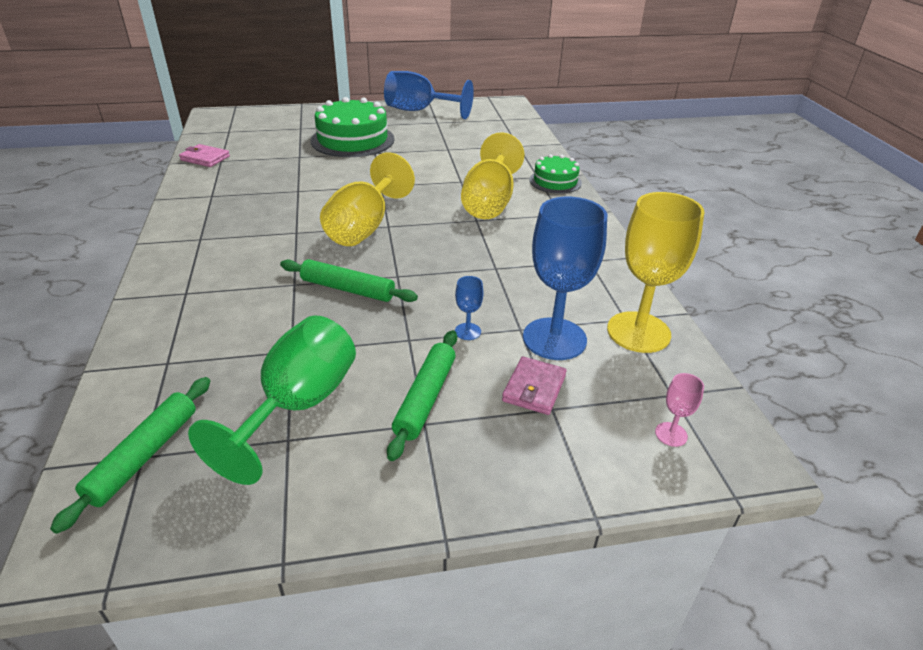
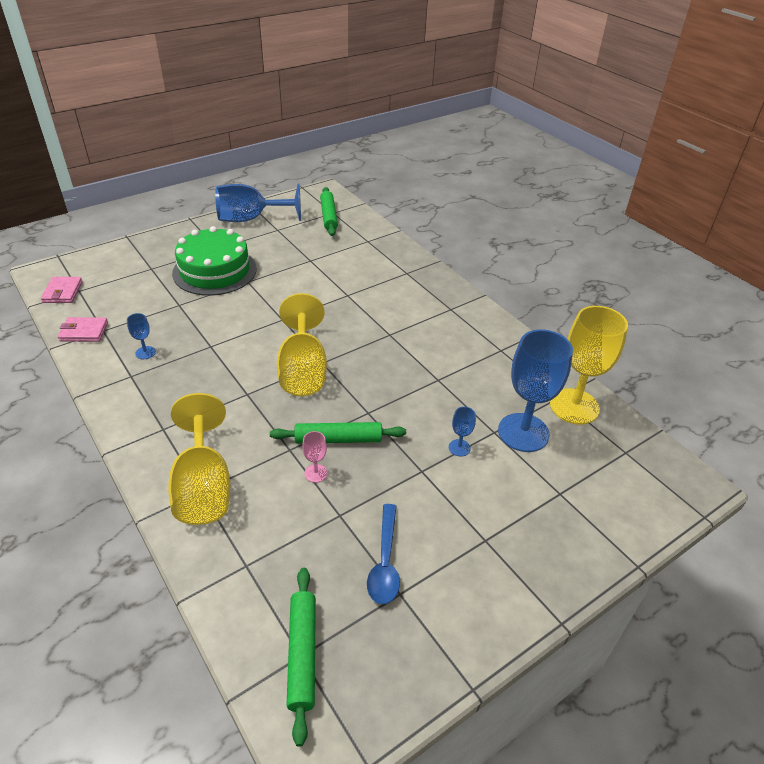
camera: 25 degrees left, 5 degrees up
(239, 183) = (145, 353): none -> blue goblet
(298, 406) = (385, 562): green goblet -> blue spoon
(425, 398) = (471, 518): green rolling pin -> green rolling pin (328, 216)
(489, 202) = (387, 312): yellow goblet -> yellow goblet (203, 486)
(534, 388) = (538, 481): pink wallet -> pink wallet (63, 292)
(555, 181) = (424, 274): green cake -> none
(671, 434) = (643, 484): pink goblet -> pink goblet (316, 473)

